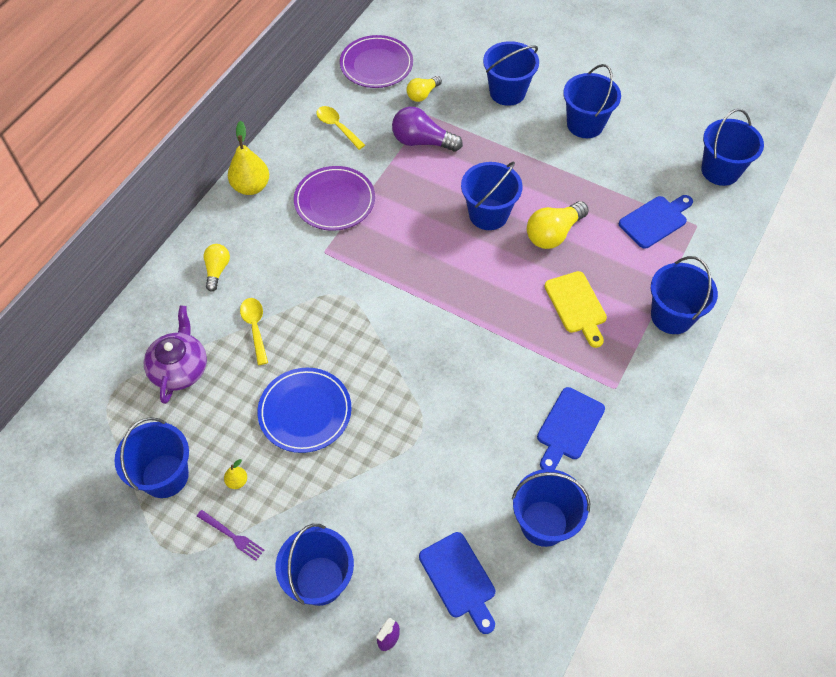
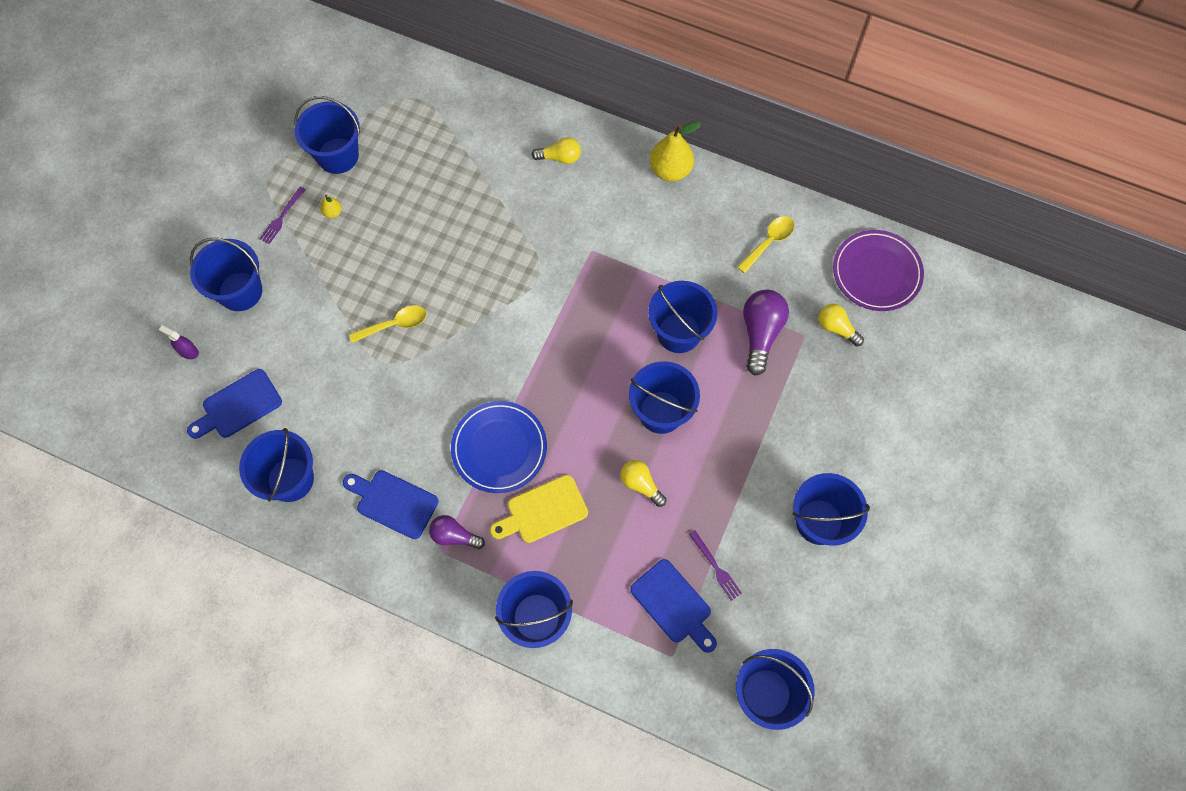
camera: 85 degrees right, 10 degrees up
(180, 368) = (446, 146): purple teapot -> none
(255, 327) = (494, 201): yellow spoon -> yellow spoon (394, 324)
(305, 412) = (404, 258): blue plate -> blue plate (499, 448)
(334, 201) = (661, 252): purple plate -> none
(507, 92) = (858, 426): blue bucket -> blue bucket (678, 332)
(553, 233) = (641, 485): yellow light bulb -> yellow light bulb, size x0.62
(601, 376) = (454, 536): none -> purple light bulb
(623, 191) = (715, 567): none -> purple fork

